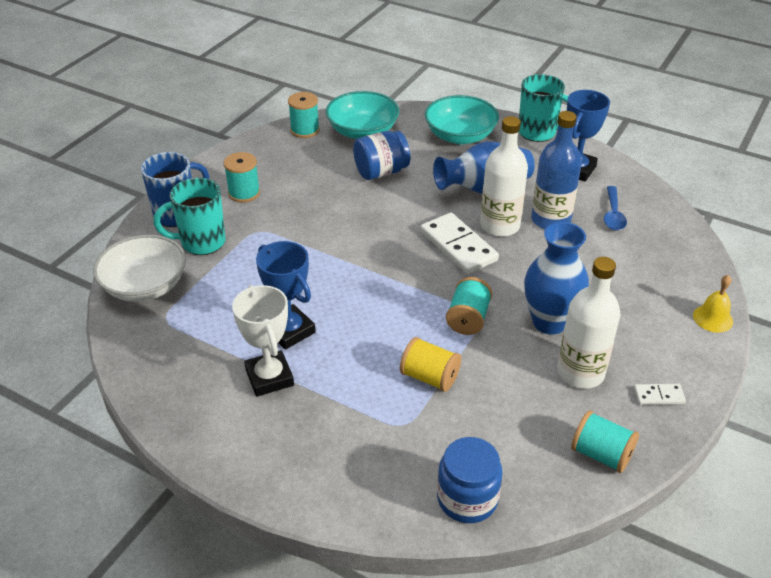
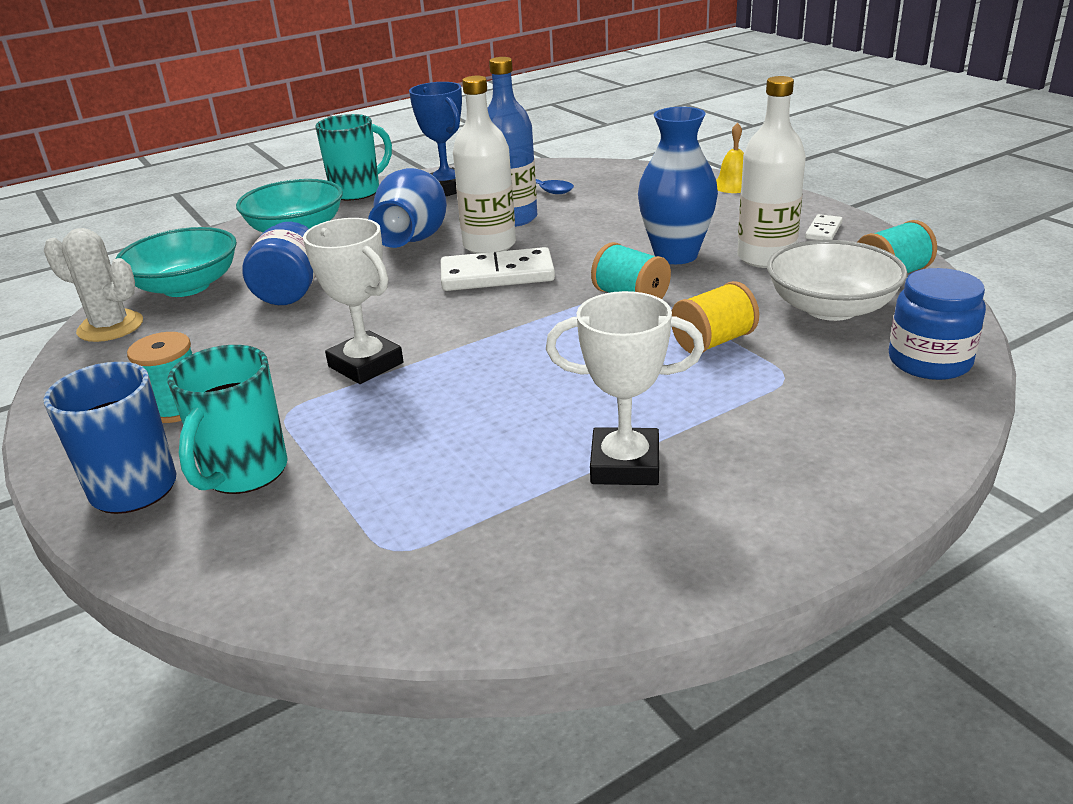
camera: 60 degrees left, 10 degrees down
(145, 286) = (284, 559): white bowl -> white bowl (830, 308)
(289, 331) = (540, 427): blue trophy -> none
(305, 130) = (110, 327): turquoise spool -> white cactus
(318, 238) = (365, 365): none -> white trophy

